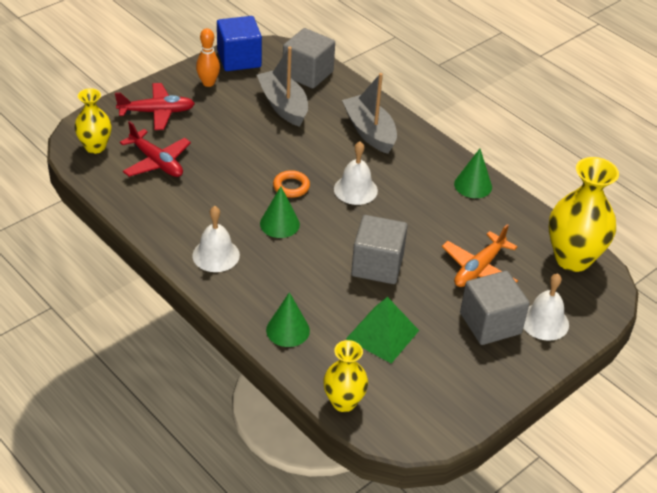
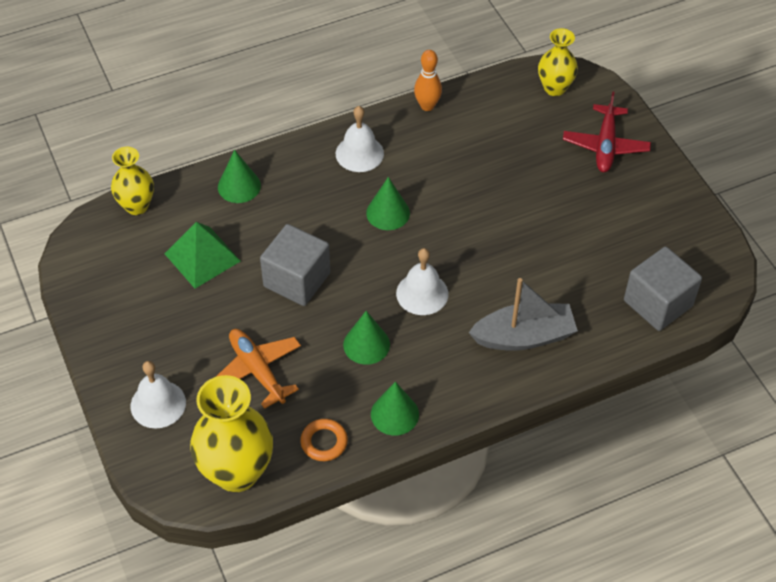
camera: 110 degrees right, 10 degrees up
(156, 162) = (517, 132): red plane -> none
(208, 83) = (654, 200): orange bowling pin -> orange bowling pin (427, 106)
(239, 59) = (701, 240): blue cube -> none
(283, 106) = (594, 263): grey boat -> none
(291, 187) = (444, 236): orange ring -> orange ring (324, 442)
(420, 211) = (366, 344): none -> green cone
(490, 323) = (177, 353): grey cube -> none

